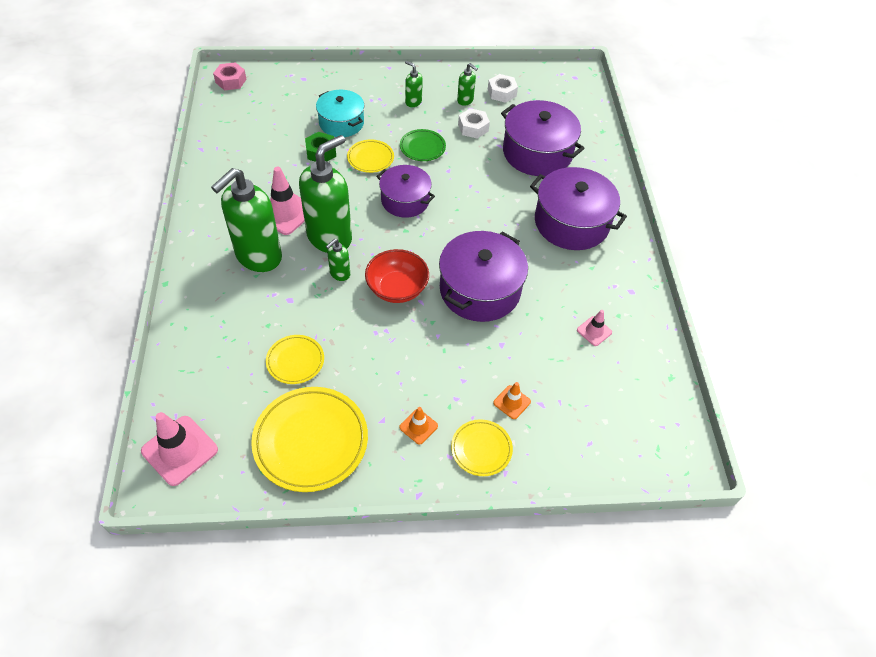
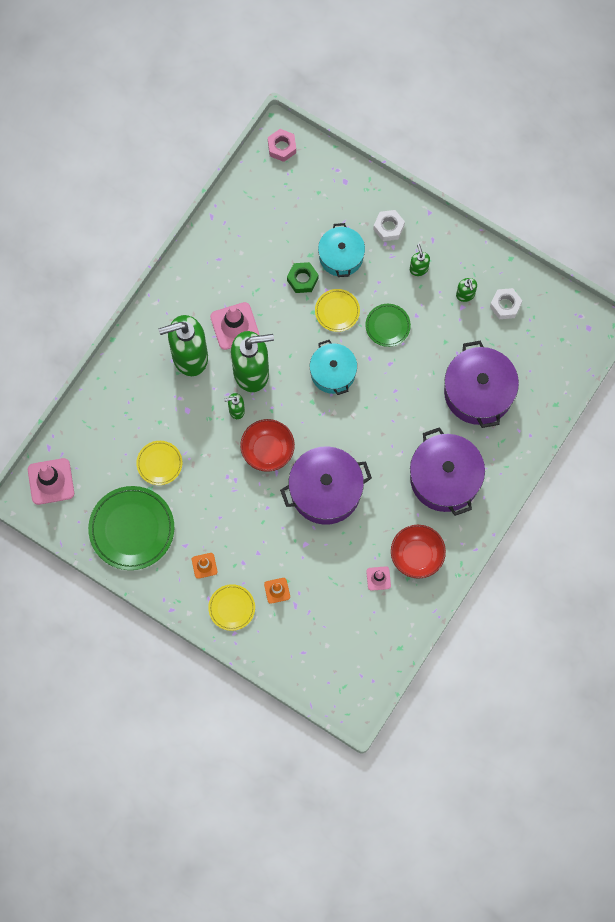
camera: 40 degrees right, 20 degrees up
(311, 441) = (132, 529): yellow plate -> green plate
(405, 200) = (333, 372): purple pot -> turquoise pot
(473, 128) = (447, 330): white nut -> white nut (388, 227)
(607, 292) = (417, 555): none -> red bowl

